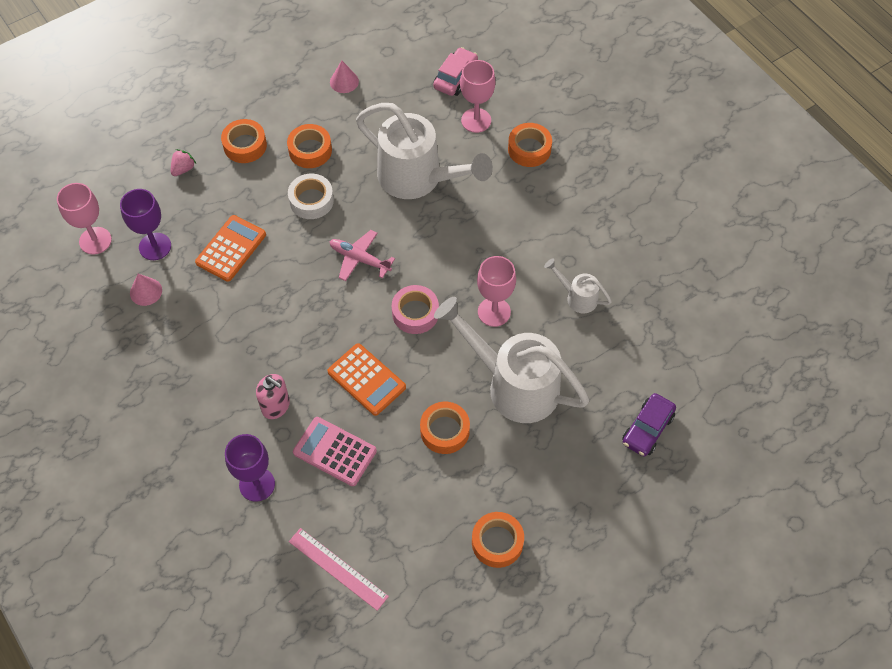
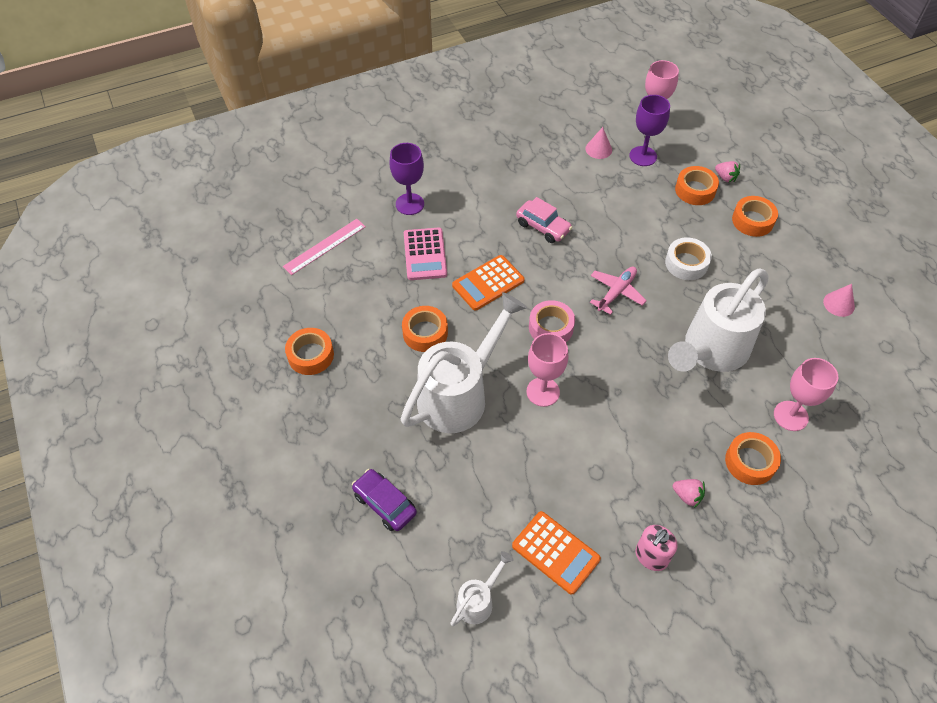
camera: 100 degrees right, 5 degrees down
(231, 248) = (636, 203): orange calculator -> orange calculator (555, 552)
(276, 406) = (476, 221): pink soap dispenser -> pink soap dispenser (651, 556)
(310, 150) = (747, 268): orange tape -> orange tape (695, 190)
(334, 452) = (425, 254): pink calculator -> pink calculator turned 135 degrees clockwise
(455, 77) = (853, 406): pink car -> pink car (543, 227)
(573, 193) = (687, 496): none -> pink strawberry
(577, 297) = (549, 471): white watering can -> white watering can (478, 601)

